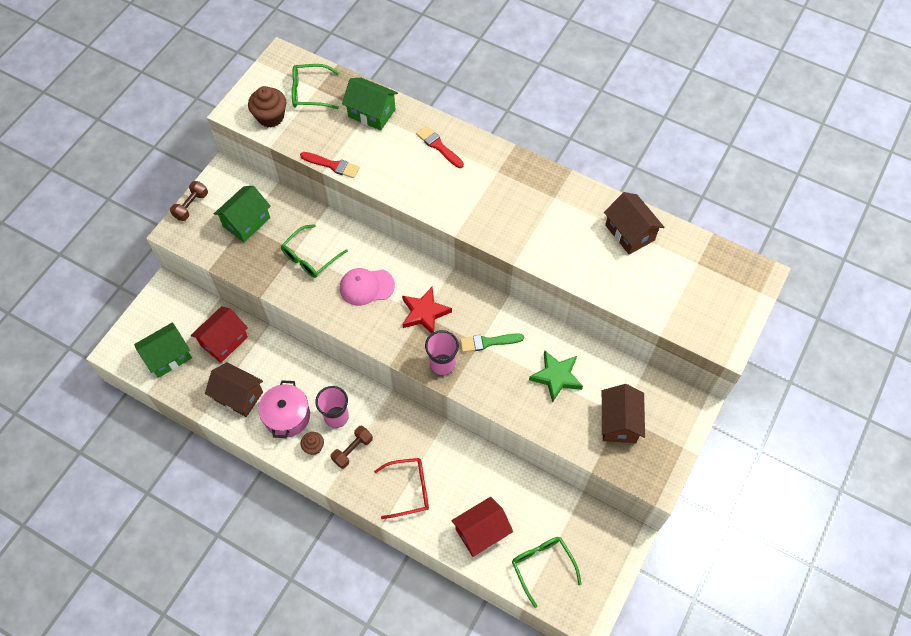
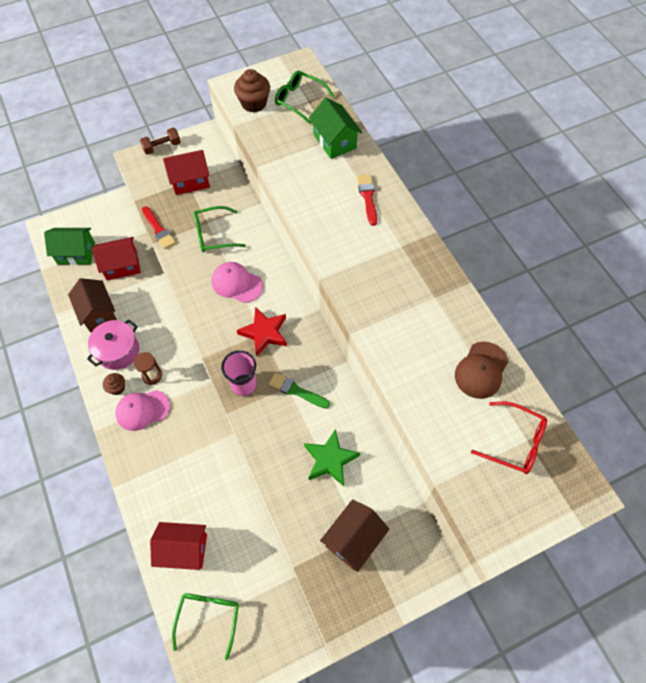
camera: 35 degrees right, 0 degrees up
(246, 222) = (190, 181): green house -> red house
(332, 165) = (269, 165): red brush -> red brush (158, 229)
(336, 417) = (152, 375): pink cup -> brown hourglass
(352, 450) = (142, 410): brown dumbbell -> pink cap
(409, 489) = (158, 472): red glasses -> red glasses (515, 442)
(629, 232) = (481, 370): brown house -> brown cap

